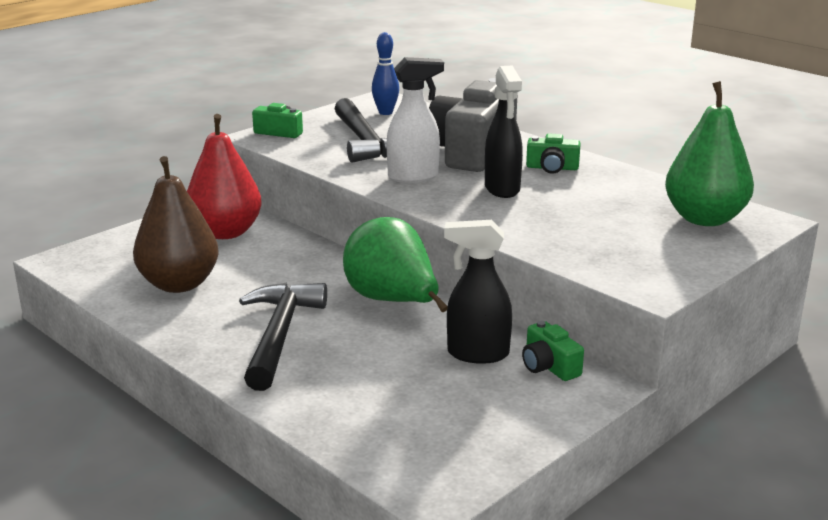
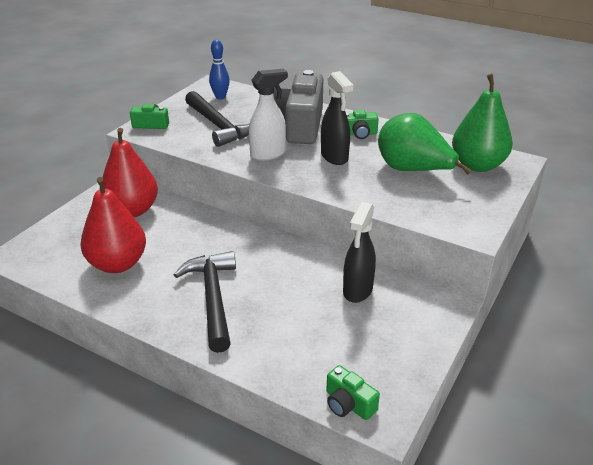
camera: 15 degrees left, 10 degrees up
(179, 284) = (117, 264): brown pear -> red pear
(393, 302) = (280, 255): green pear -> green pear (413, 170)
(477, 354) = (357, 290): black spray bottle -> black spray bottle turned 60 degrees counterclockwise
(549, 366) = (409, 293): green camera -> green camera (348, 404)

